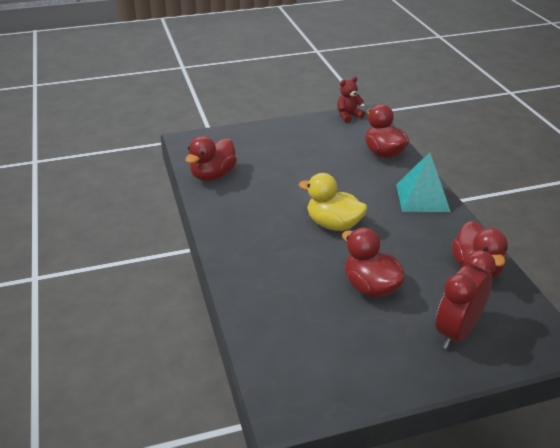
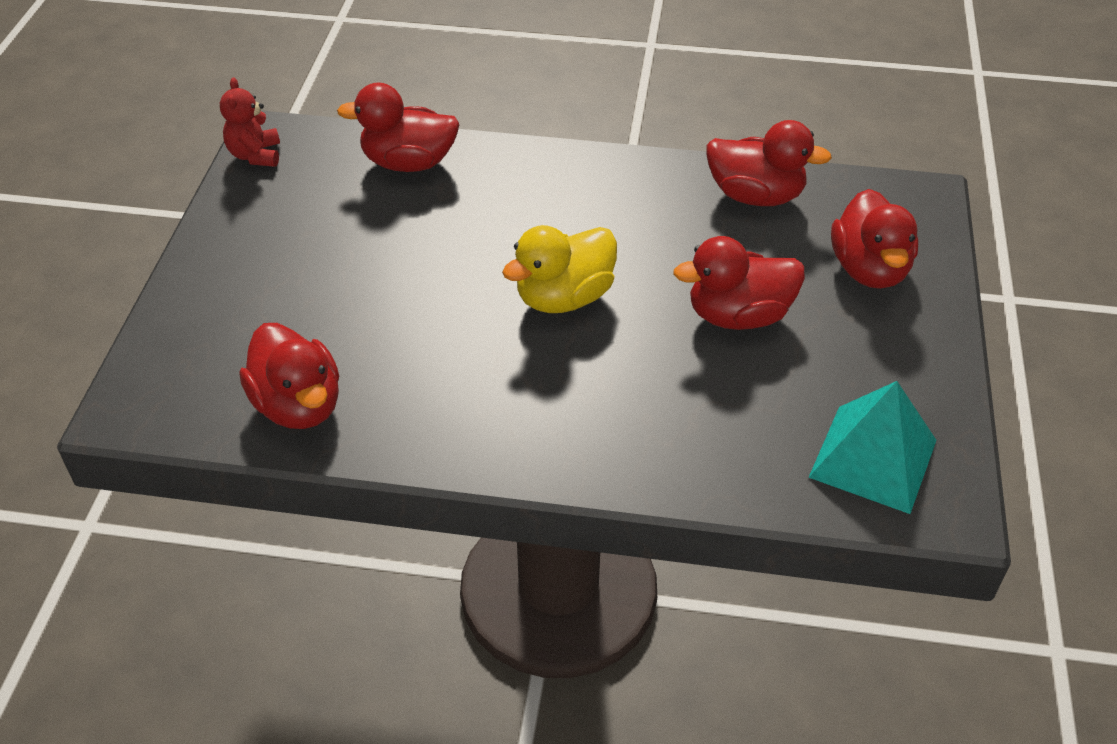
camera: 65 degrees left, 10 degrees up
(422, 197) = (561, 174): turquoise pyramid -> turquoise pyramid (873, 458)
(457, 332) = (869, 269): red clock -> red duck

